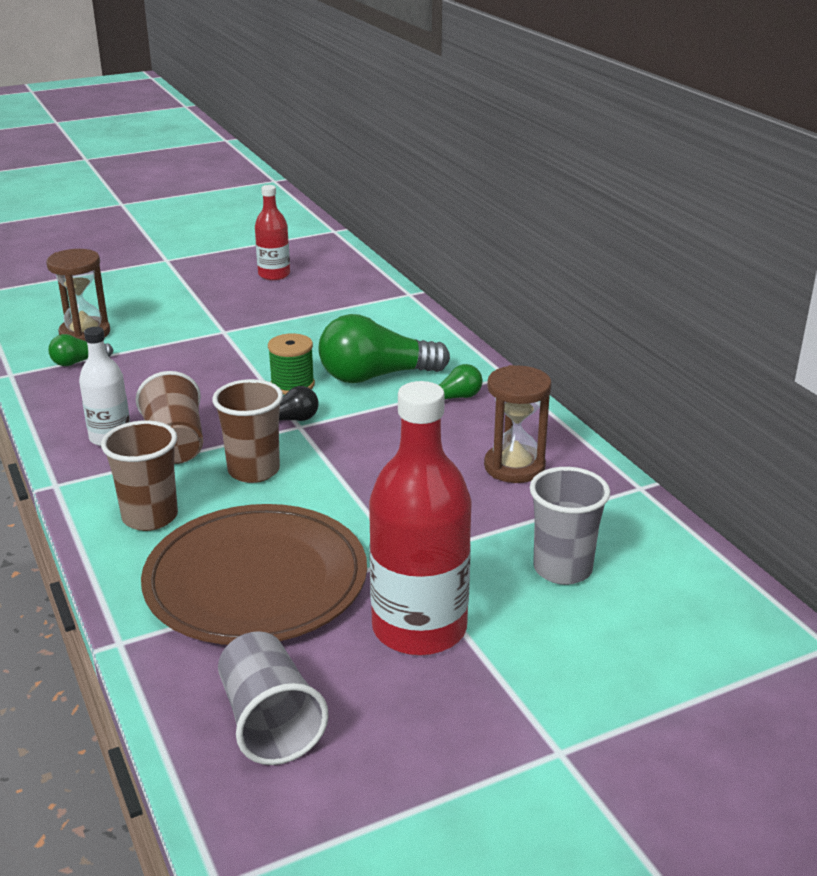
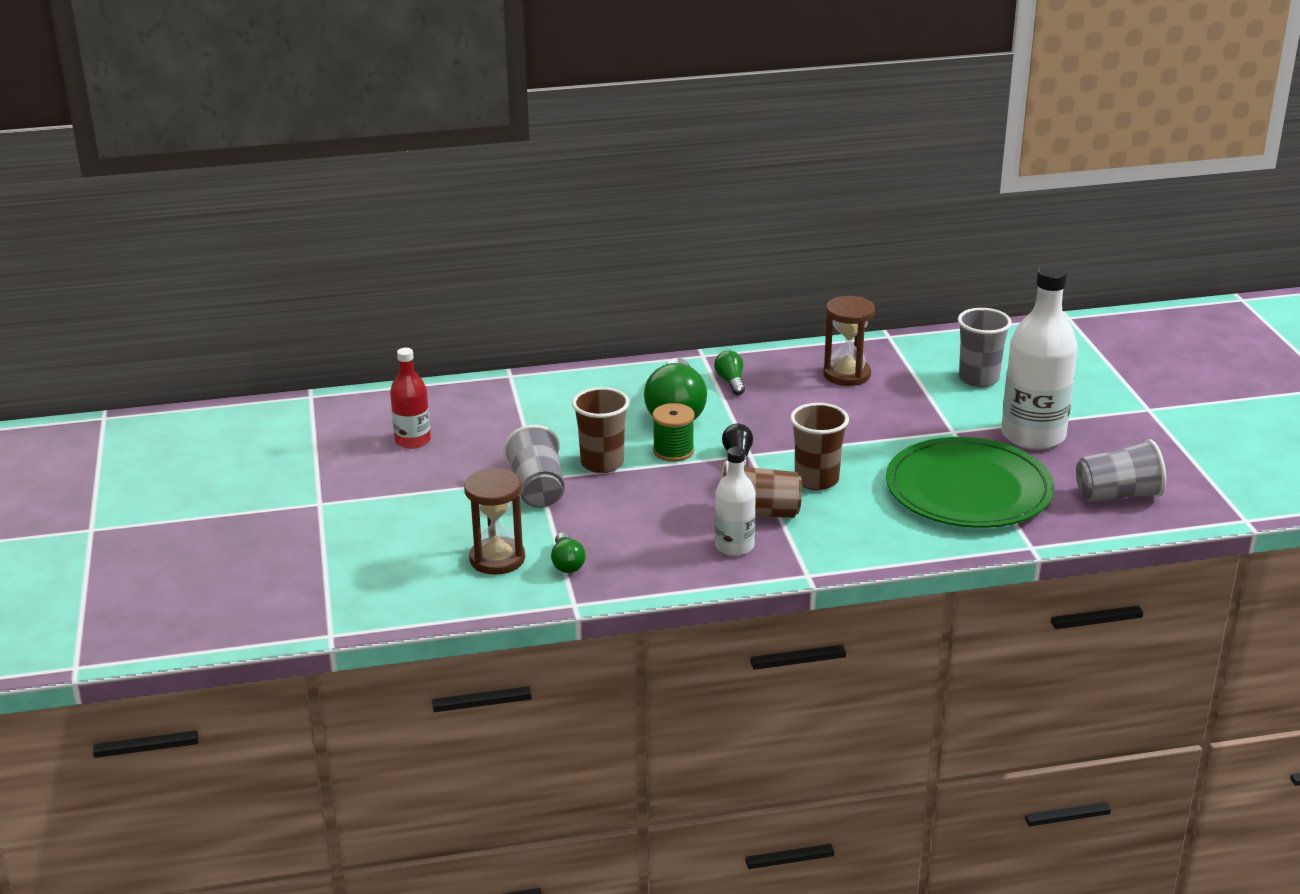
camera: 75 degrees left, 0 degrees up
(150, 517) = (873, 530): brown cup -> brown cup (602, 463)
(204, 333) = (537, 489): none -> grey cup
(256, 580) = (968, 489): brown plate -> green plate
(419, 628) = (1033, 435): red bottle -> white bottle

